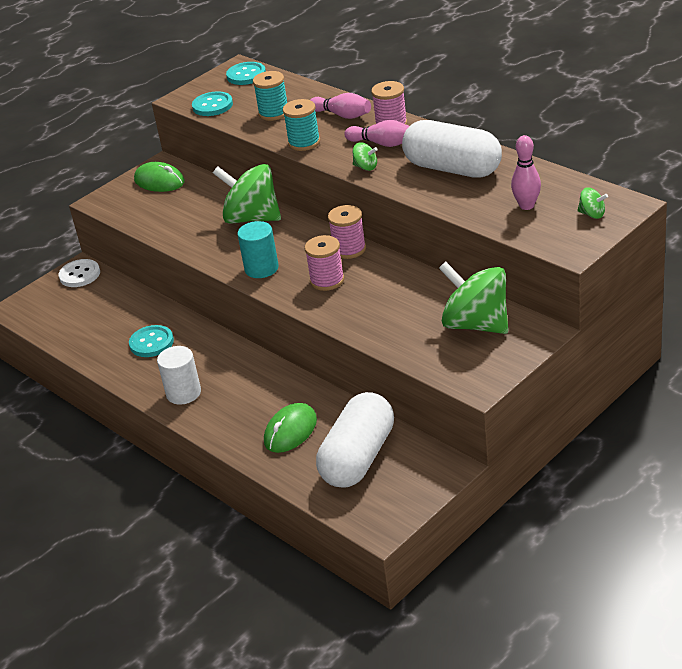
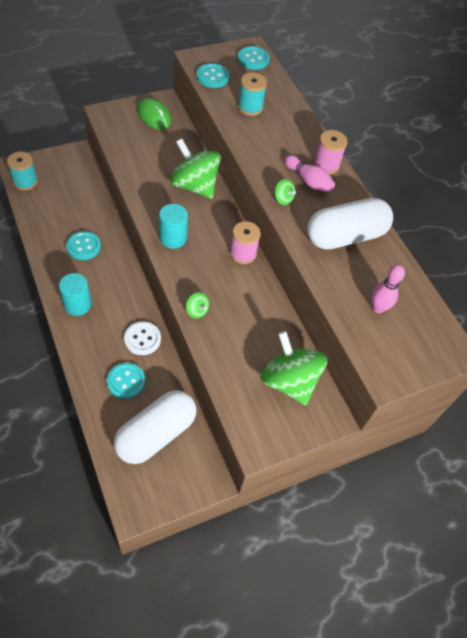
camera: 10 degrees right, 20 degrees up
(79, 275) = (74, 159): white button -> white button (142, 339)
(183, 393) = (77, 304): white cylinder -> turquoise cylinder
(290, 431) = (126, 381): green mouse -> turquoise button
(304, 143) = (254, 149): turquoise spool -> turquoise spool (25, 182)
(327, 280) = (210, 276): pink spool -> none
(342, 115) = (297, 136): pink bowling pin -> none
(452, 168) = (345, 236): white capsule -> white capsule turned 75 degrees counterclockwise
(592, 214) = (422, 346): green spinning top -> green spinning top (197, 311)

